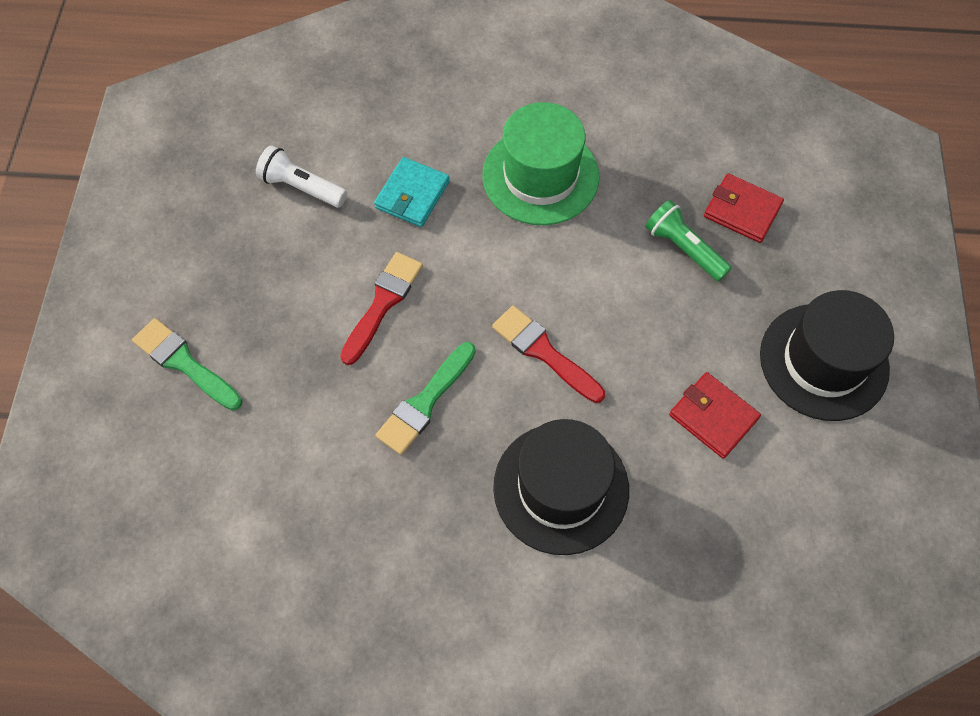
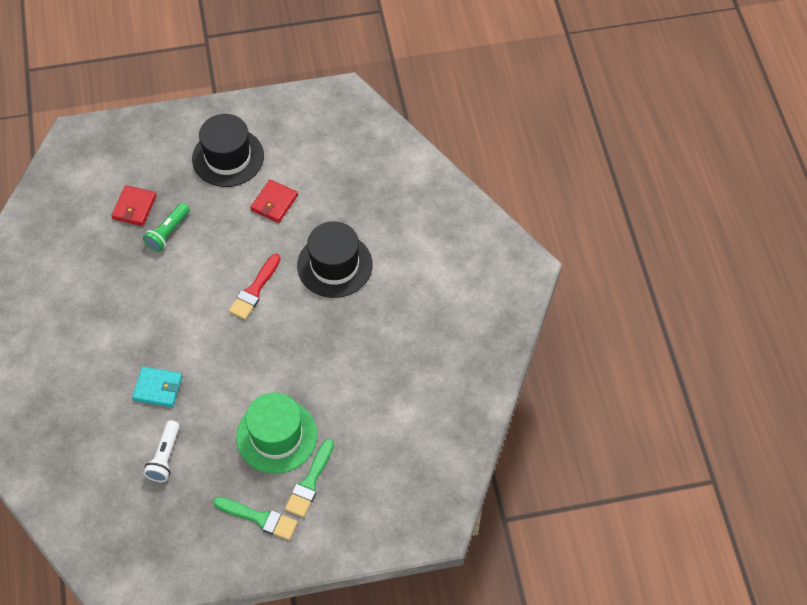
camera: 105 degrees left, 5 degrees down
(383, 303) = (242, 383): red brush -> none
(425, 402) = (302, 343): green brush -> green brush (259, 518)
(540, 176) = (129, 318): green hat -> green hat (276, 436)

